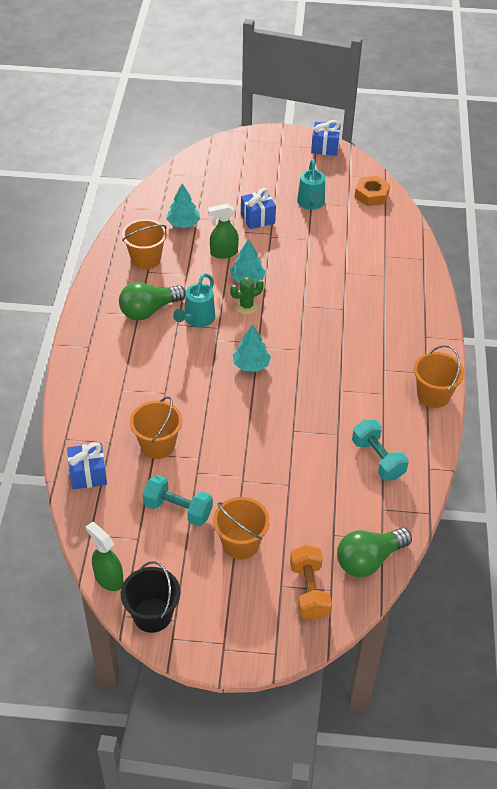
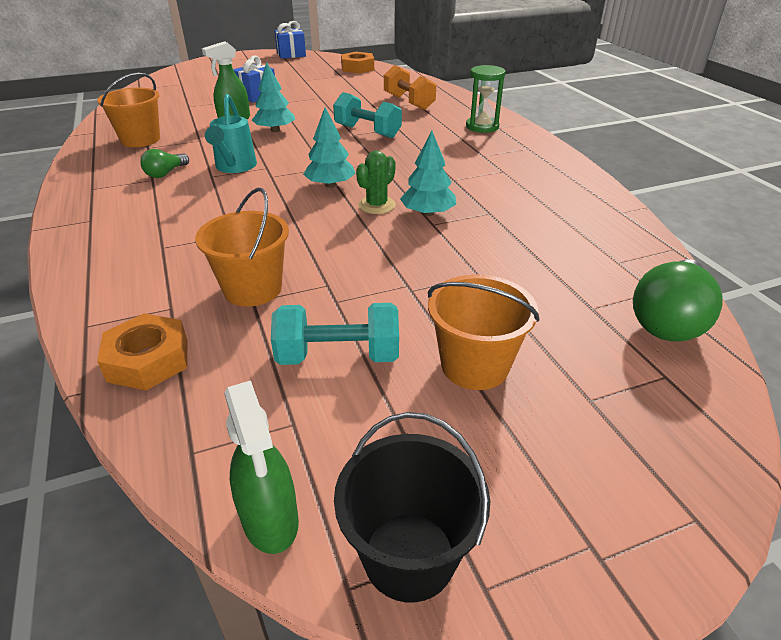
camera: 25 degrees left, 10 degrees down
(88, 474) = (148, 360): blue gift -> orange nut
(108, 578) = (270, 520): green spray bottle -> green spray bottle turned 135 degrees counterclockwise
(149, 310) = (166, 173): green light bulb -> green light bulb, size x0.54
(183, 224) = (174, 111): turquoise tree -> turquoise tree (427, 213)
(246, 306) = (288, 146): green cactus -> green cactus (377, 205)
(309, 591) = (638, 391): orange dumbbell -> orange dumbbell (408, 102)
(311, 204) = (304, 80): turquoise watering can -> none
(378, 459) = (558, 220): turquoise dumbbell -> turquoise dumbbell (367, 131)
(413, 331) = (482, 127): none -> green hourglass
(433, 395) = (554, 160): orange bucket -> none

